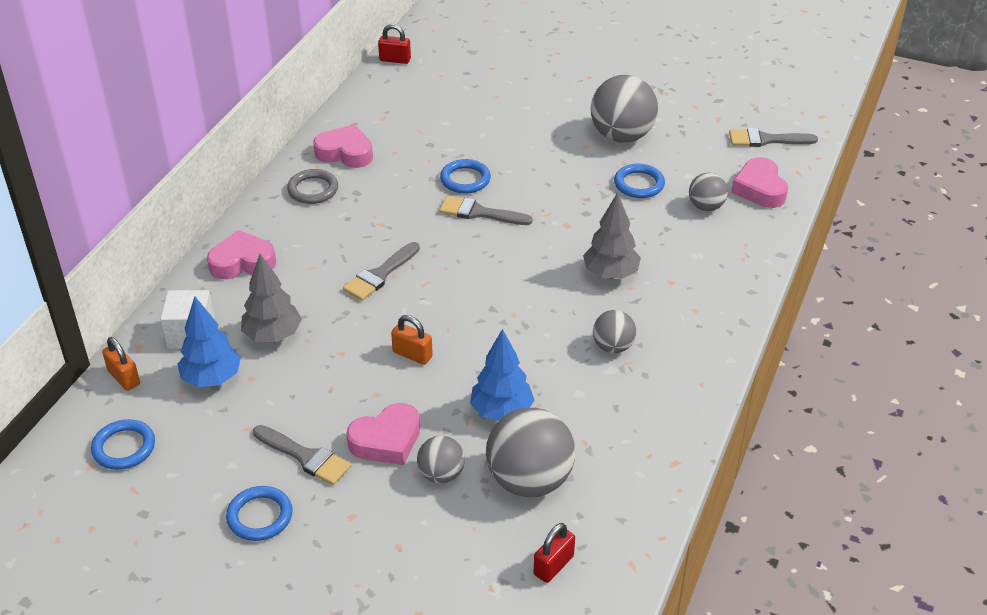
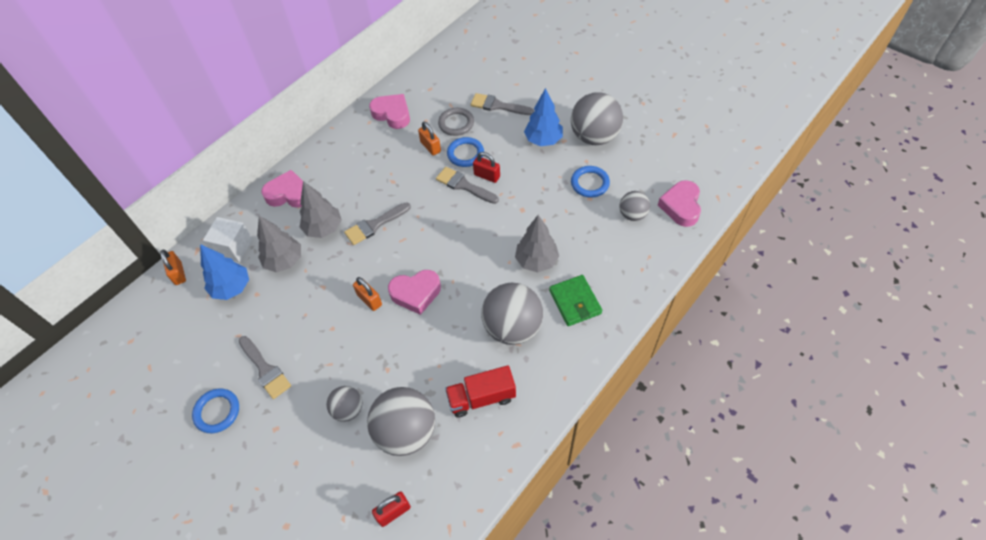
camera: 20 degrees right, 15 degrees up
(124, 447) = (156, 331): blue ring -> none
(311, 290) = (323, 228): none -> grey tree
(313, 189) = (358, 142): grey ring -> grey ring (456, 123)
(386, 440) = (323, 370): pink heart -> pink heart (416, 293)
(395, 60) = (458, 39): red padlock -> red padlock (487, 176)
(415, 179) = (430, 147): none -> orange padlock
(501, 412) = (410, 365): blue tree -> blue tree (543, 140)
(608, 425) = (481, 397): none -> red truck
(613, 347) = (512, 327): grey ball -> grey ball, size x1.84
(678, 306) = (575, 302): none -> green wallet
(766, 140) = (704, 161): grey brush -> grey brush (497, 106)

